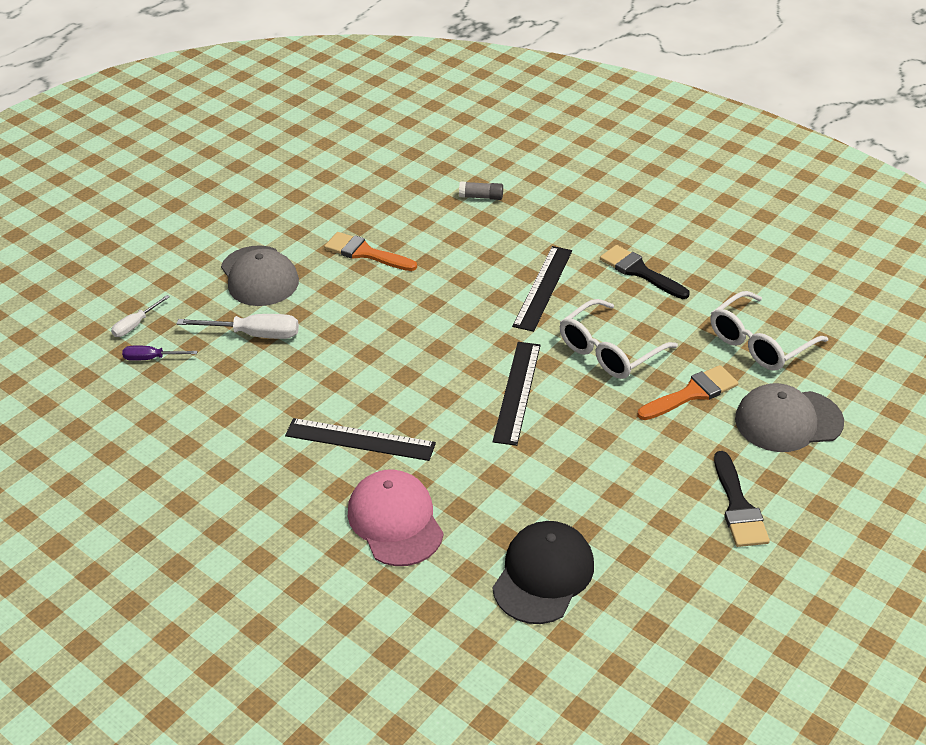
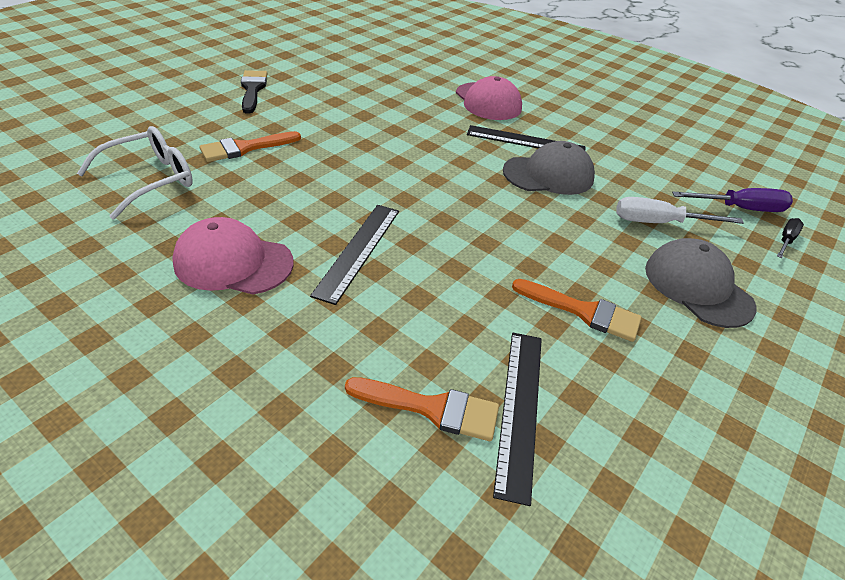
camera: 175 degrees right, 0 degrees up
(136, 325) = (786, 240): white screwdriver -> black screwdriver
(152, 358) = (740, 208): purple screwdriver -> purple screwdriver, size x1.68
(481, 197) = (432, 408): grey glue stick -> orange brush
(517, 392) = (399, 160): black ruler -> black ruler (519, 409)
(543, 575) = (393, 75): black cap -> none
(609, 351) = (306, 184): white glasses -> none
(639, 271) = (233, 262): black brush -> pink cap
(788, 421) = (176, 126): grey cap -> grey cap (548, 175)

